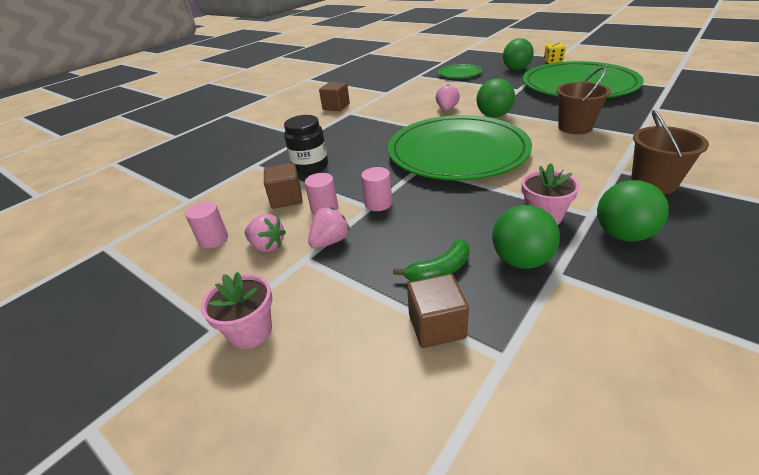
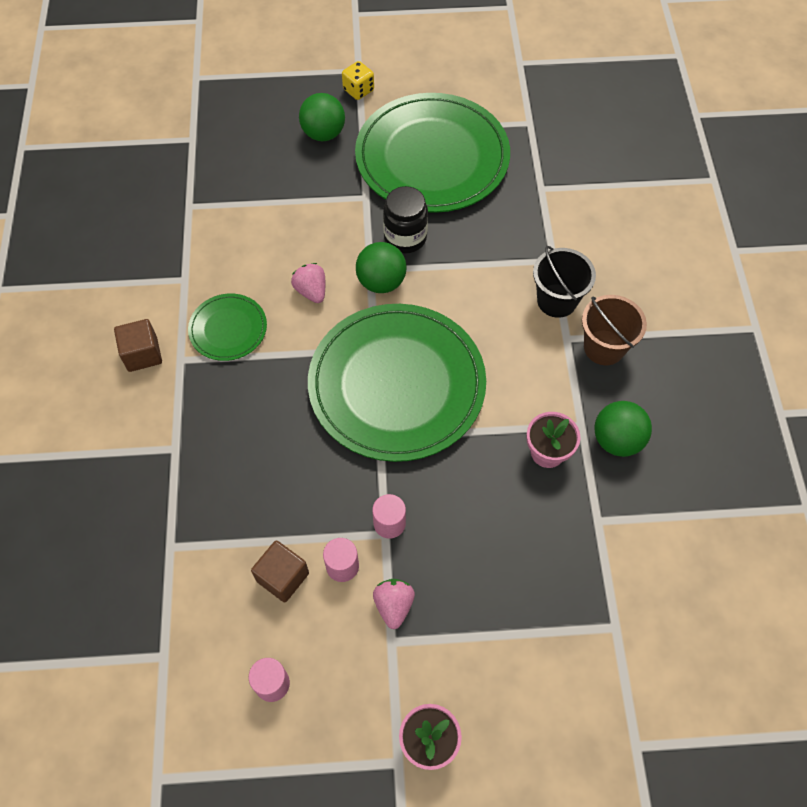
camera: 45 degrees left, 25 degrees up
(267, 246) = (339, 652): pink strawberry -> none
(310, 166) = (250, 506): black jar -> black jar (405, 237)
(437, 326) = (555, 632): brown cube -> none
(439, 270) = (515, 575): green banana -> none
(459, 73) = (250, 175): green plate -> green plate (228, 329)
(521, 260) = (565, 521): green ball -> none
(575, 127) = (485, 270): brown bucket -> none
(625, 152) = (556, 300): none -> black bucket

